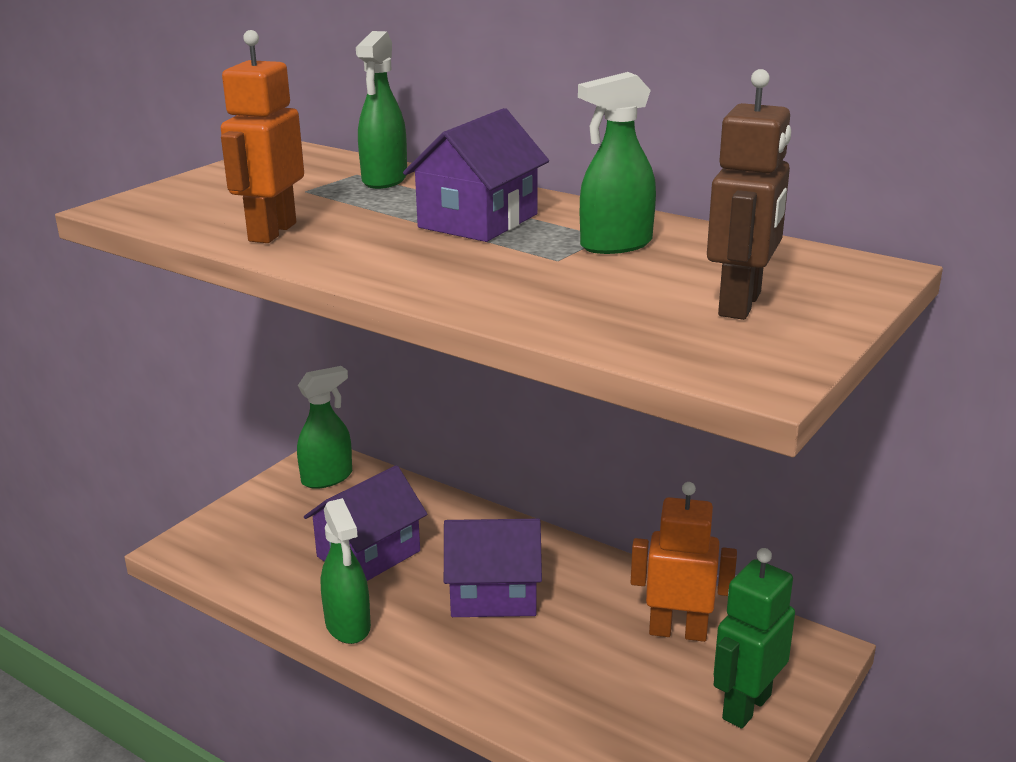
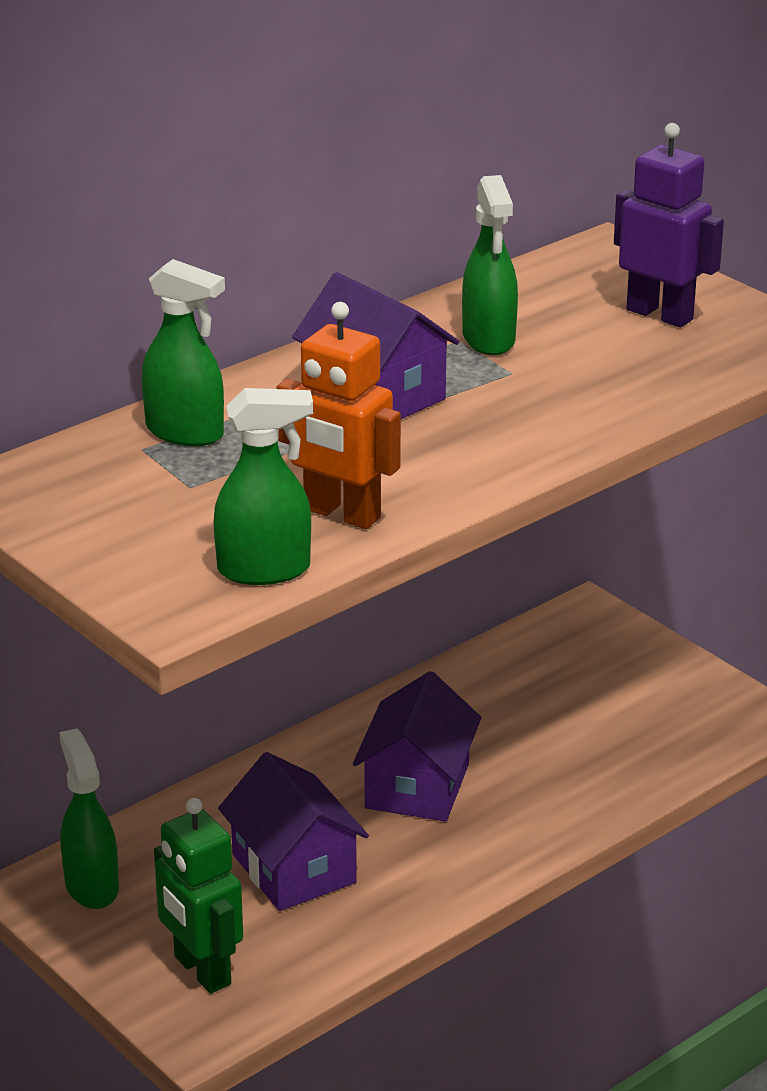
camera: 75 degrees left, 5 degrees up
(348, 626) = (430, 899): green spray bottle -> green spray bottle (265, 570)
(678, 631) = (529, 681): orange robot -> none
(741, 304) = (660, 314): brown robot -> purple robot
(746, 706) = (648, 670): green robot -> green robot (201, 971)

